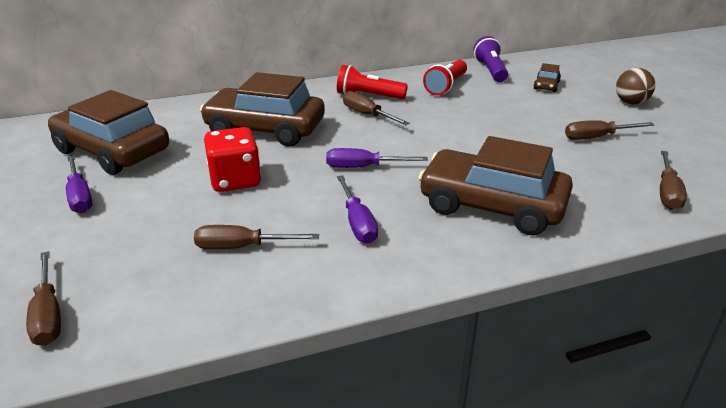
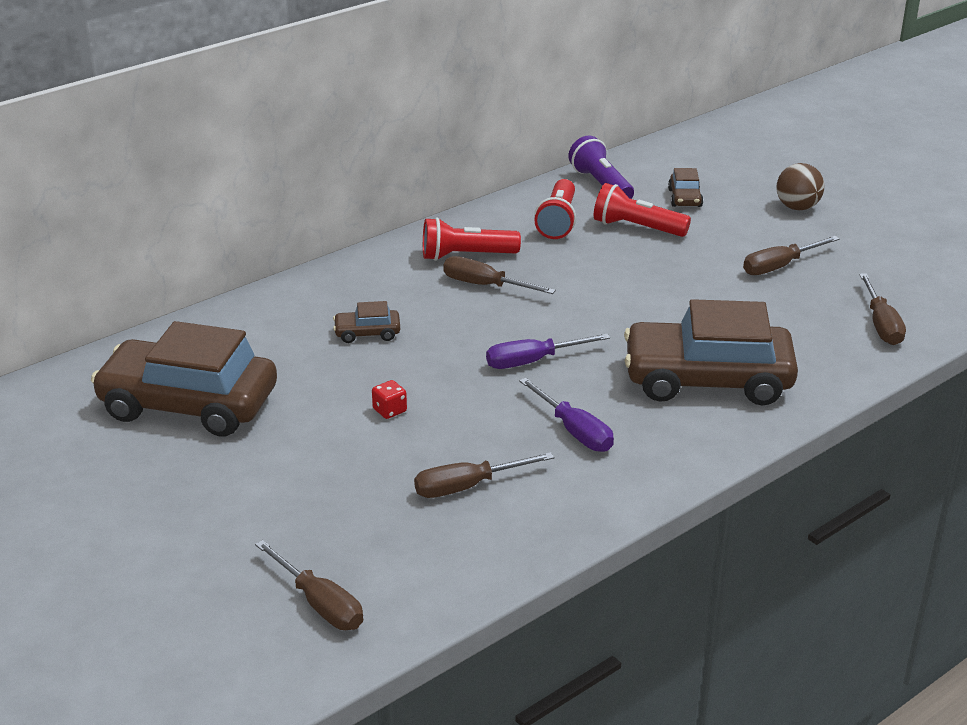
camera: 20 degrees left, 0 degrees up
(80, 196) = (211, 472): purple screwdriver -> none
(235, 180) = (389, 410): red dice -> red dice, size x0.44
(265, 129) = (367, 333): brown car -> brown car, size x0.41
(500, 97) = (637, 228): none -> red flashlight

